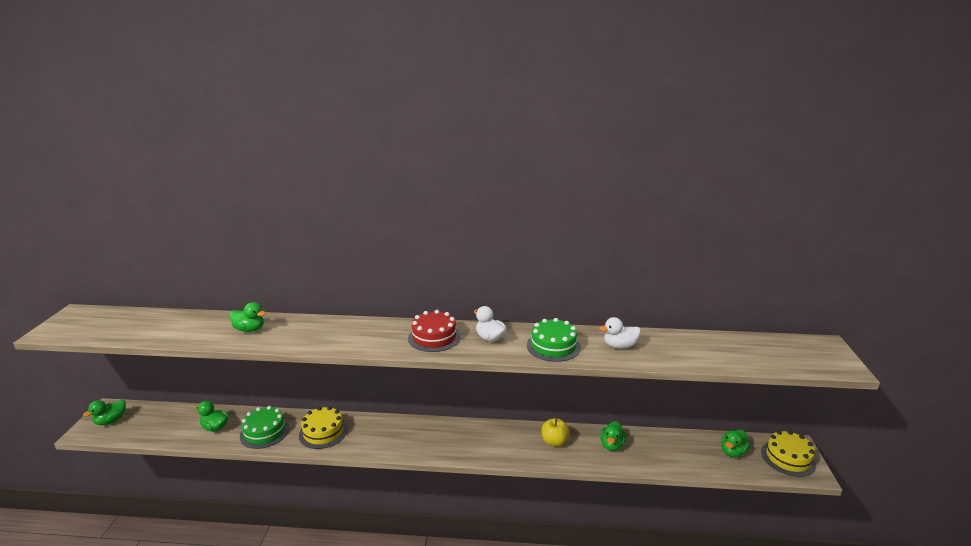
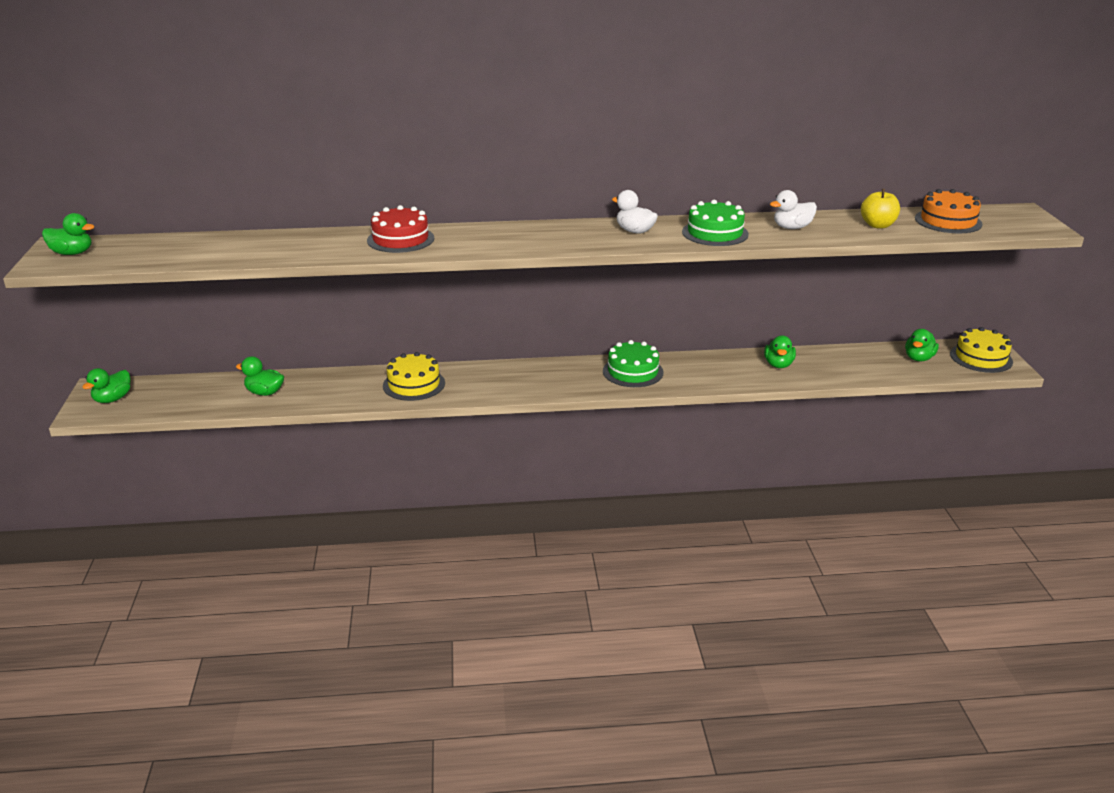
camera: 10 degrees left, 5 degrees up
(250, 329) = (322, 244): green duck -> green duck (72, 253)
(264, 432) = (335, 391): green cake -> green cake (633, 372)
(434, 337) = (566, 235): red cake -> red cake (400, 239)
(554, 442) = (709, 367): yellow apple -> yellow apple (878, 225)
(757, 351) = (948, 221): none -> orange cake

